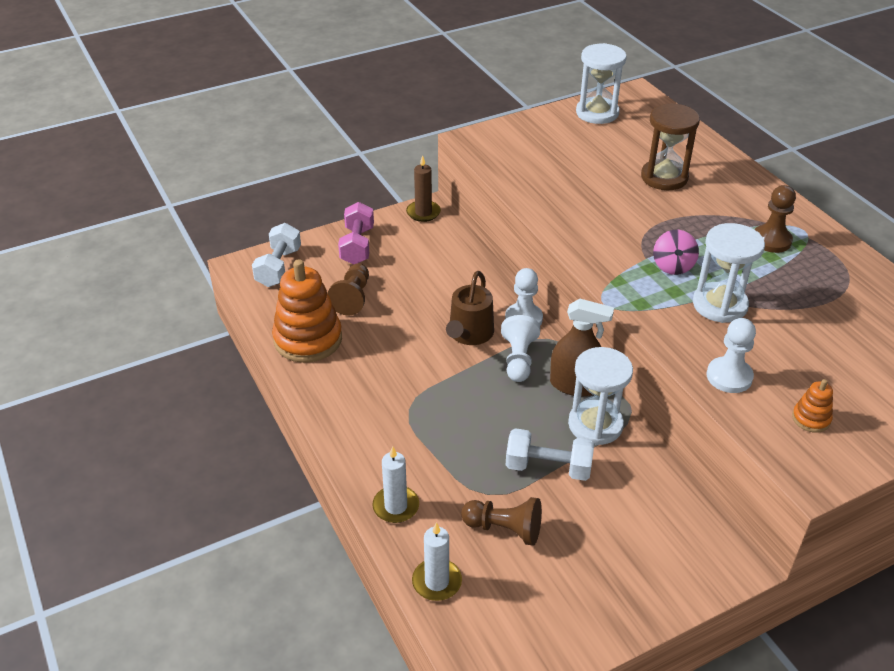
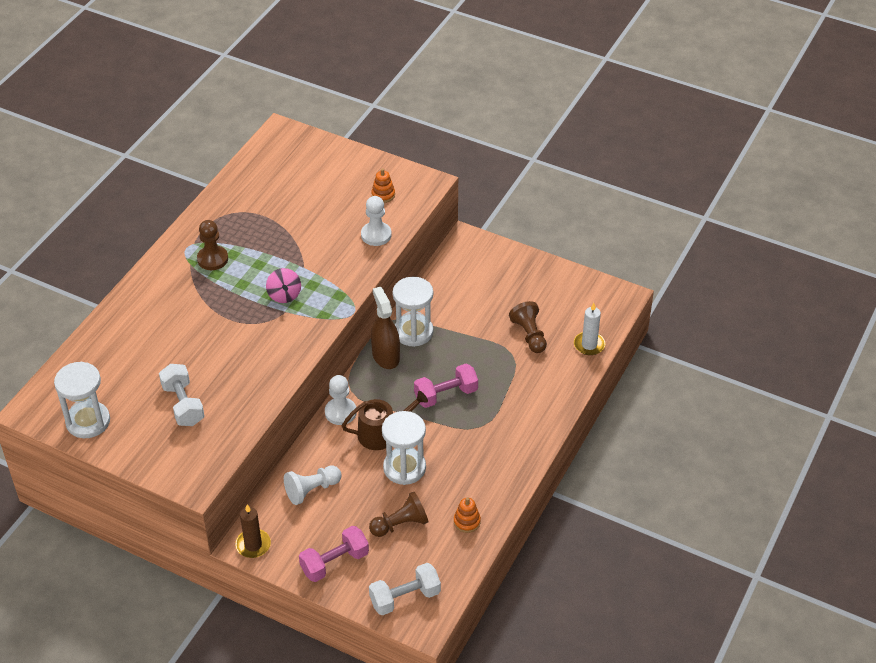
camera: 125 degrees left, 5 degrees up
(308, 339) = (467, 522): orange stacking toy -> orange stacking toy, size x0.45
(396, 506) = (559, 389): white candle -> none
(477, 404) = (446, 395): none -> pink dumbbell
(518, 359) = (385, 395): white pawn -> white pawn (312, 490)
(548, 467) = (467, 337): white dumbbell -> white dumbbell (183, 404)
(664, 177) = (168, 340): brown hourglass -> none
(672, 266) = (284, 295): pink spinning top -> pink spinning top turned 105 degrees clockwise
(719, 305) = (309, 260): white hourglass -> white hourglass (404, 468)

